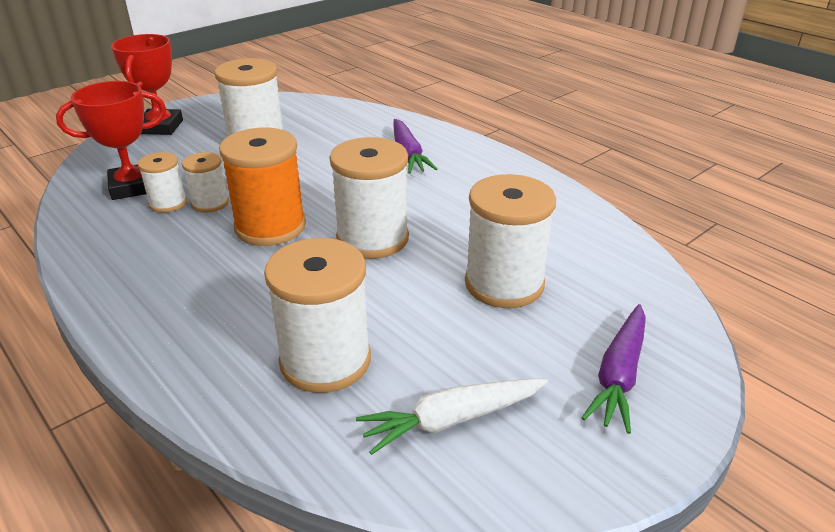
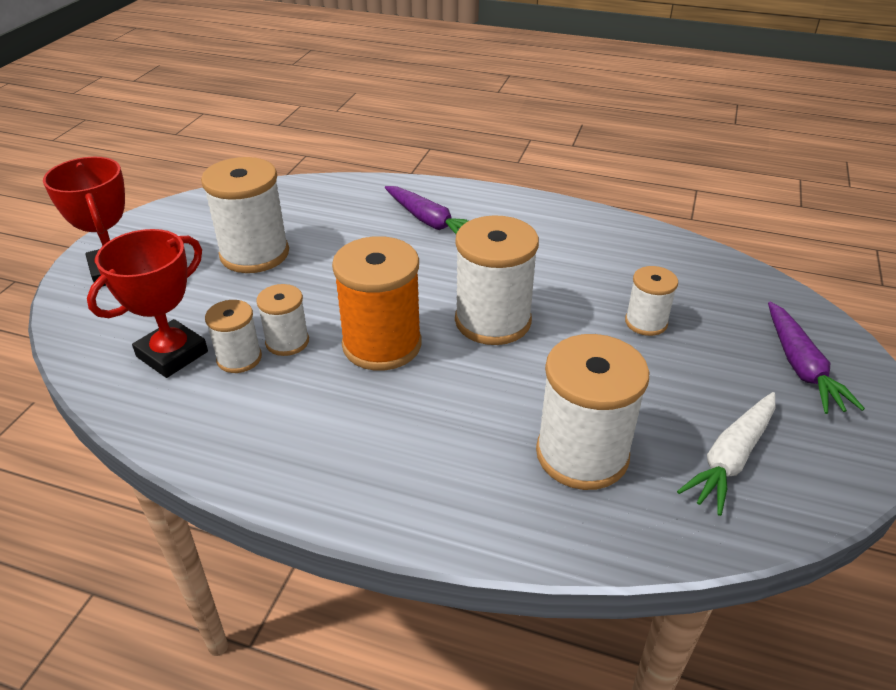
camera: 30 degrees left, 5 degrees up
(504, 284) = (646, 322): white spool -> white spool, size x0.55

